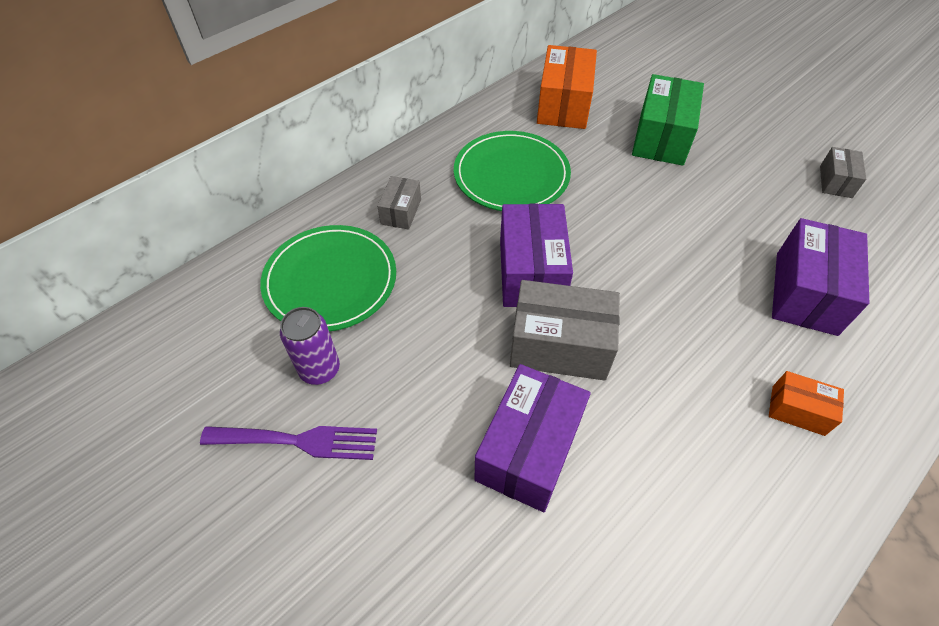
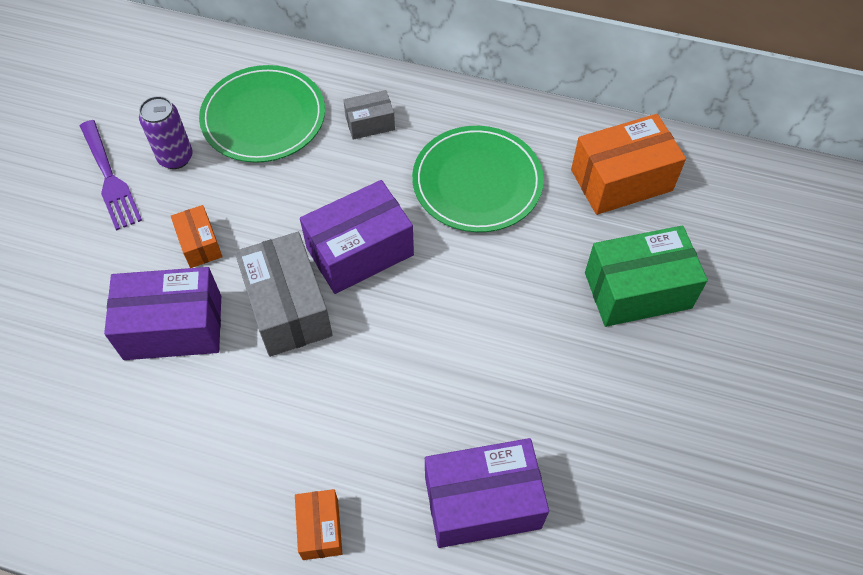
camera: 60 degrees right, 5 degrees up
(443, 388) = (200, 244): none -> orange box
(835, 181) = (696, 496): grey box -> none

